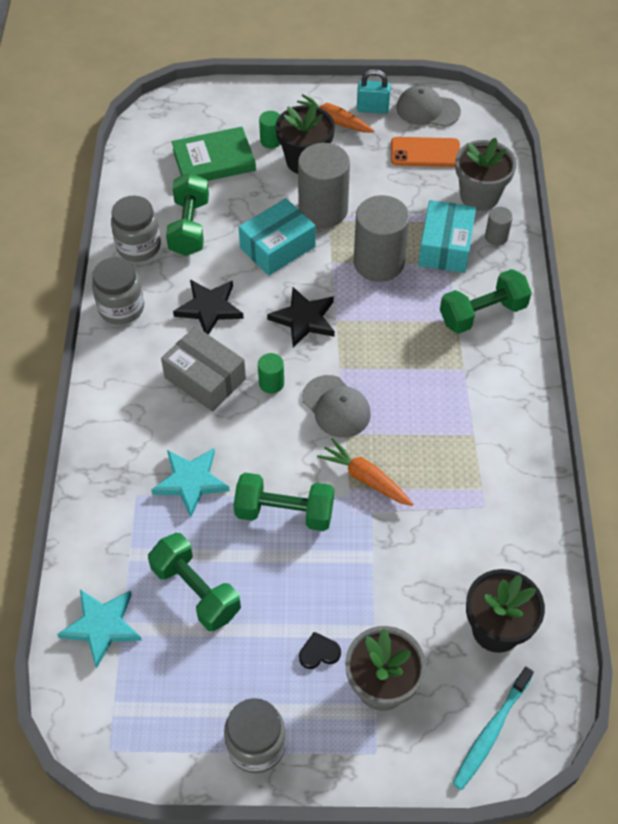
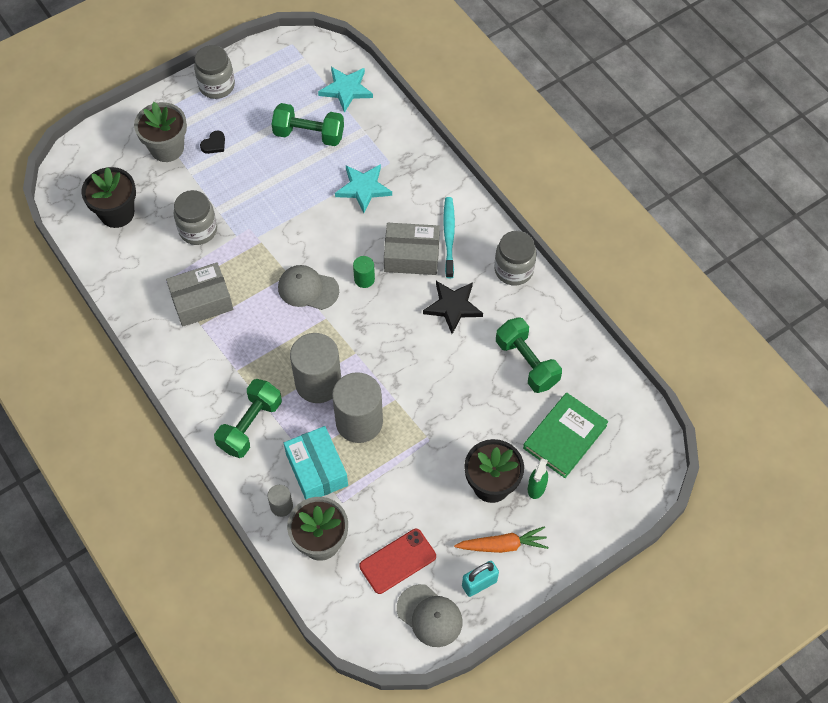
camera: 145 degrees right, 5 degrees up
(138, 246) = (548, 323): grey jar -> grey jar (198, 230)
(271, 141) = (536, 487): green cylinder -> green spray bottle
(277, 247) = (446, 387): turquoise box -> none
(284, 512) = (291, 204): green dumbbell -> none
(304, 319) = (379, 339): black star -> none
(323, 210) = (438, 444): grey cylinder -> grey cylinder (318, 383)
(365, 478) = (255, 254): orange carrot -> none
(425, 152) = (397, 561): orange phone -> red phone
(427, 110) = (429, 616): grey cap -> grey cap turned 60 degrees clockwise
(457, 459) = (201, 301): none -> grey box
(490, 732) = (91, 160): turquoise toothbrush -> turquoise toothbrush (449, 236)

